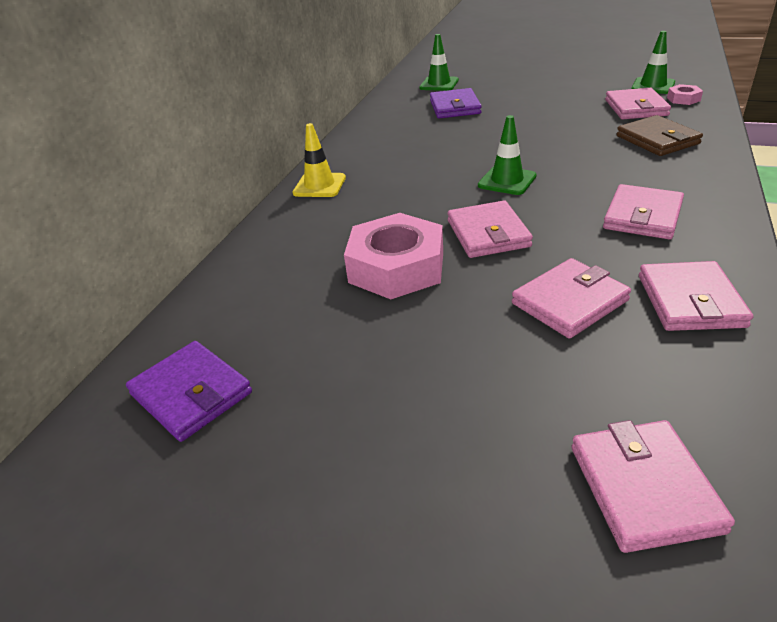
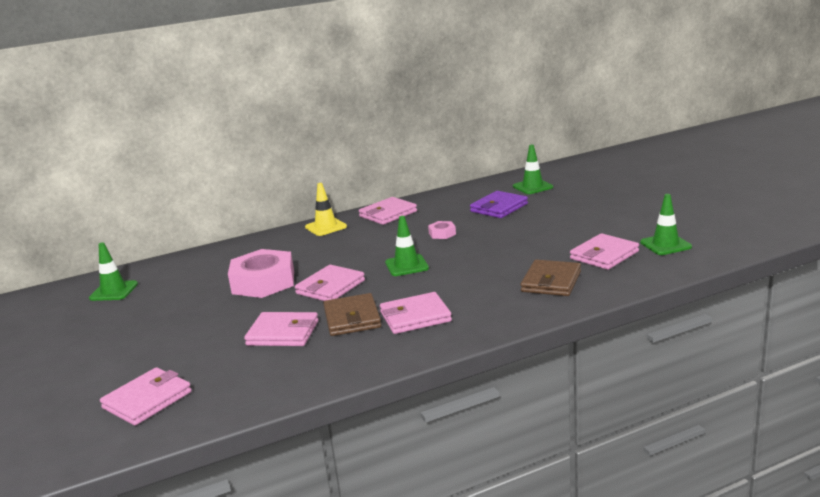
camera: 45 degrees right, 15 degrees down
(191, 393) = (114, 291): purple wallet -> green traffic cone
(594, 248) = (352, 318): none -> brown wallet
(683, 99) = (656, 263): pink nut -> pink nut (442, 234)
(690, 301) = (325, 361): pink wallet -> pink wallet (388, 214)

